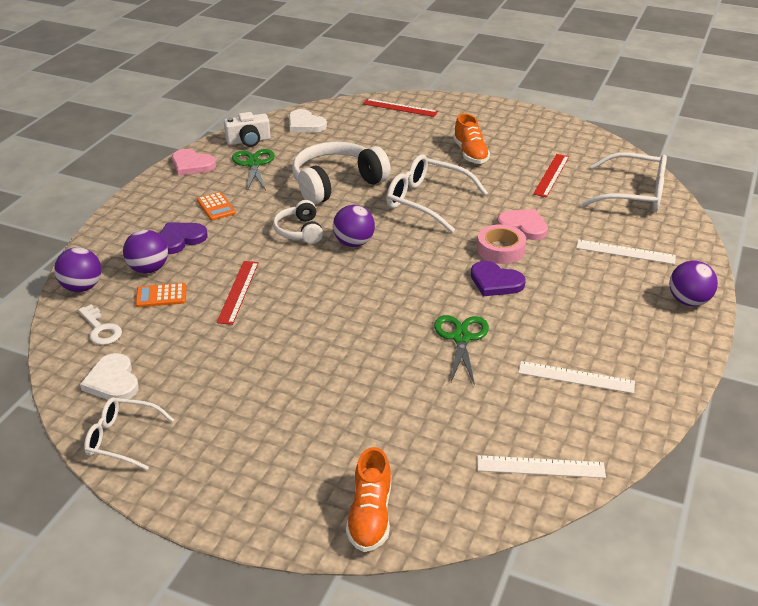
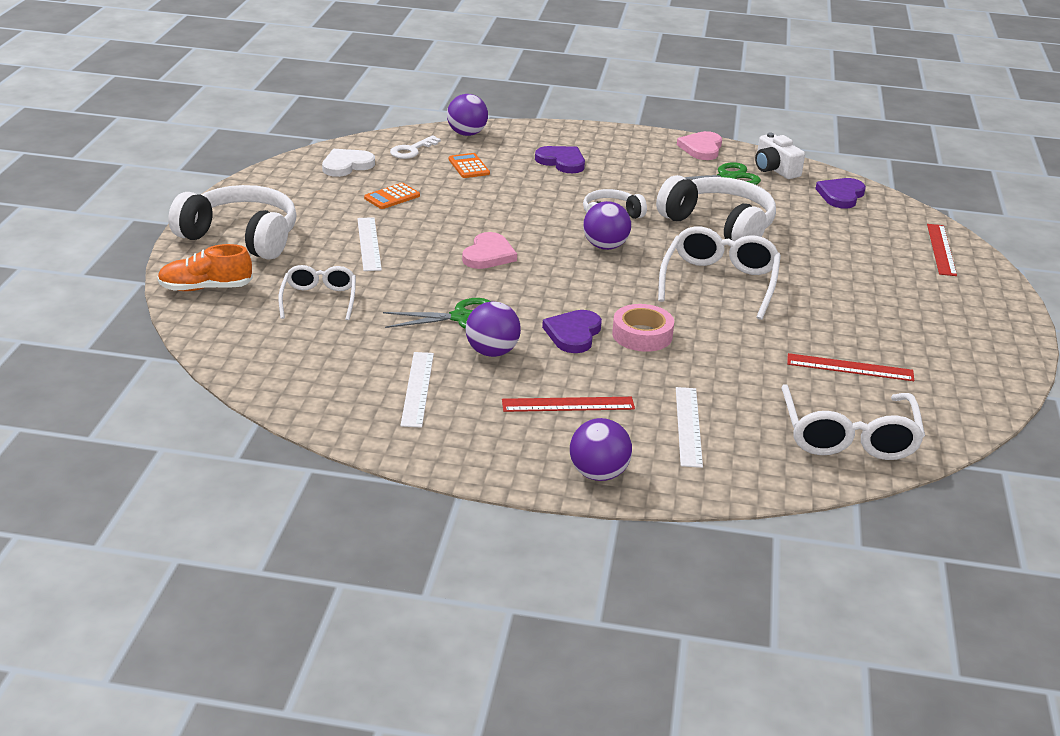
camera: 75 degrees right, 5 degrees down
(122, 439) = (279, 179): white glasses -> white glasses (319, 299)
(148, 269) = (507, 155): purple ball -> purple ball (492, 352)
(216, 207) = (629, 170): orange calculator -> orange calculator (392, 197)
(238, 291) = (490, 198): red ruler -> red ruler (568, 404)
(258, 480) = (241, 237): none -> white headphones
(305, 124) = (841, 195): white heart -> purple heart
(470, 153) = (860, 305): orange shoe -> none
(523, 226) = (704, 349): pink heart -> pink heart (488, 255)
(540, 467) = (275, 369): white ruler -> white ruler (369, 244)

